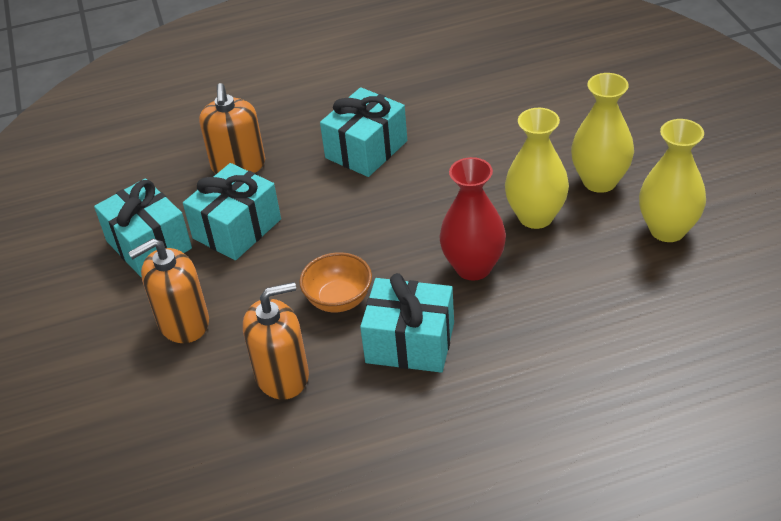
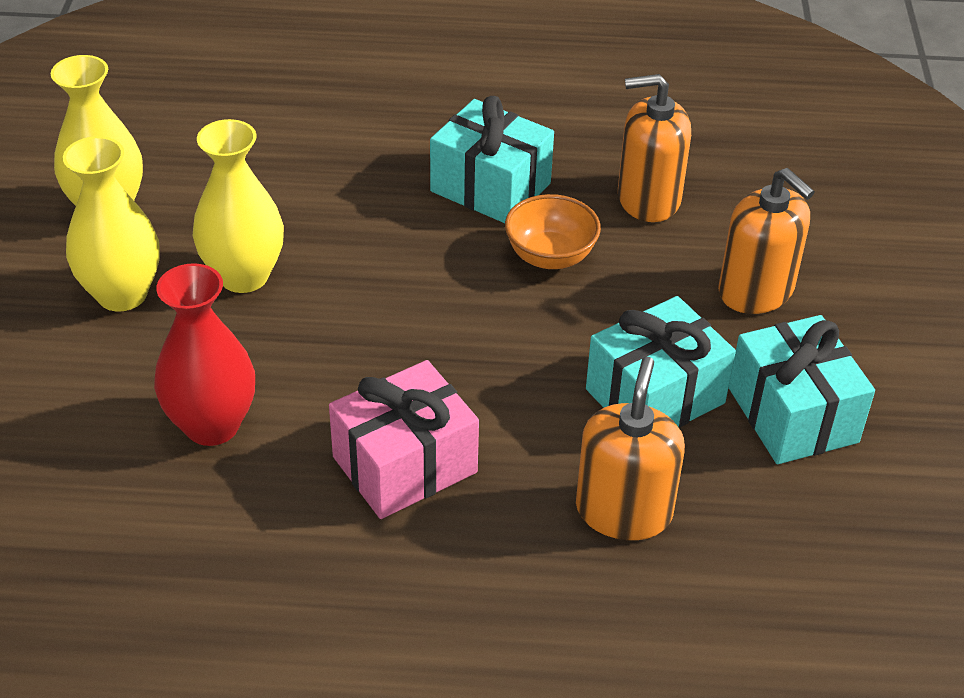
camera: 165 degrees left, 0 degrees up
(183, 322) = (756, 291): orange soap dispenser -> orange soap dispenser turned 60 degrees clockwise
(366, 149) = (404, 464): turquoise gift -> pink gift
(473, 267) = (367, 241): red vase -> red vase (212, 425)

